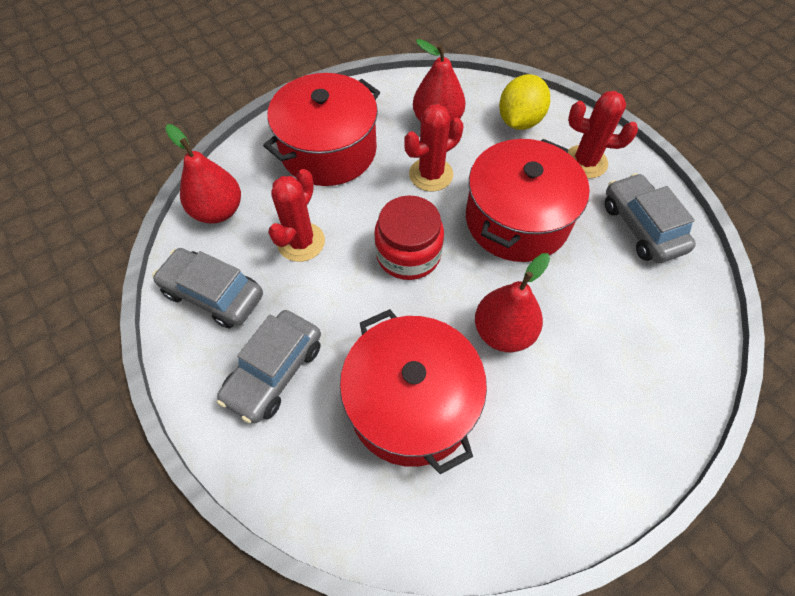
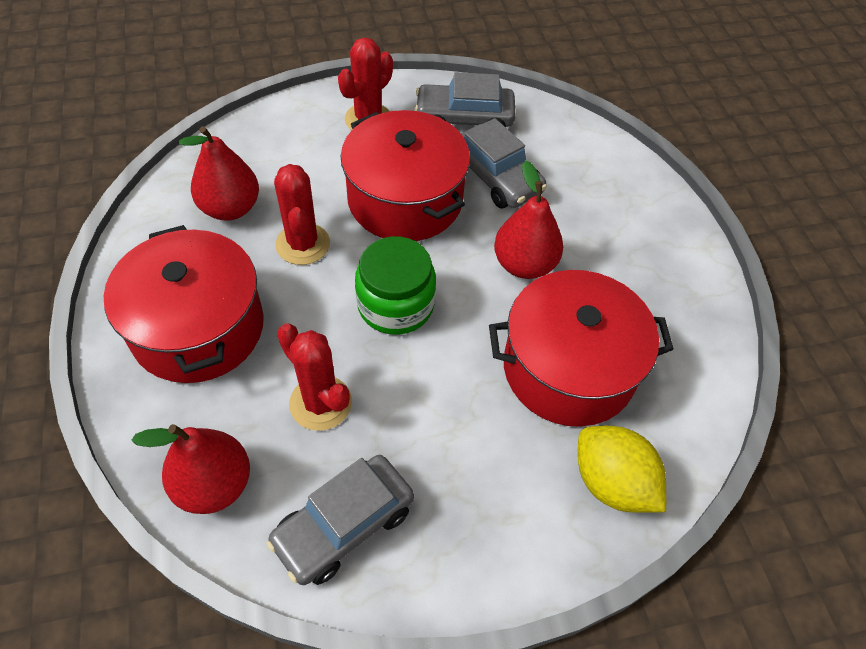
camera: 70 degrees left, 5 degrees down
(274, 371) = (481, 485): grey car -> grey car (496, 177)
(408, 254) = (395, 305): red jar -> green jar
(519, 121) = (281, 142): yellow lemon -> yellow lemon (612, 483)

